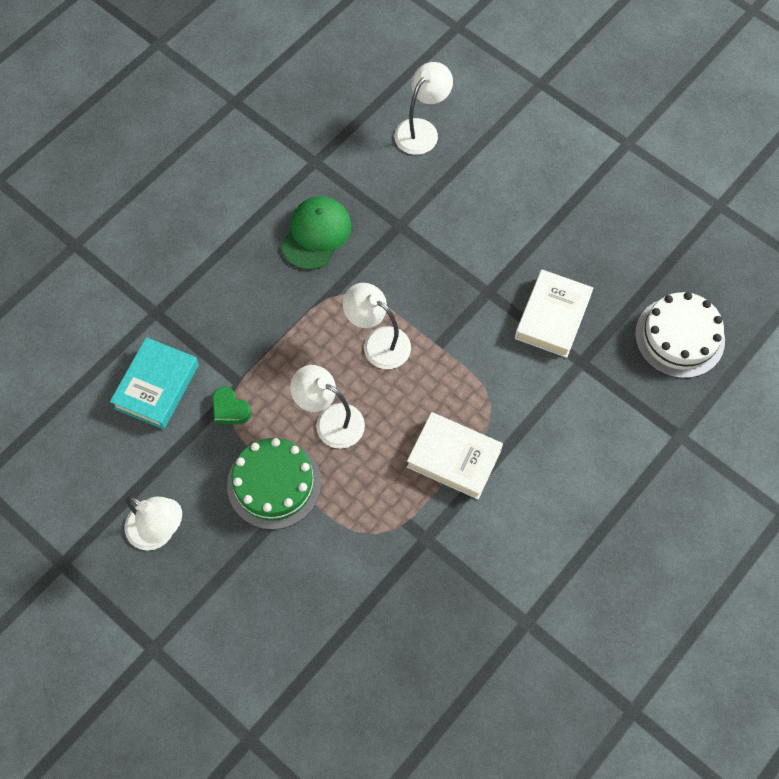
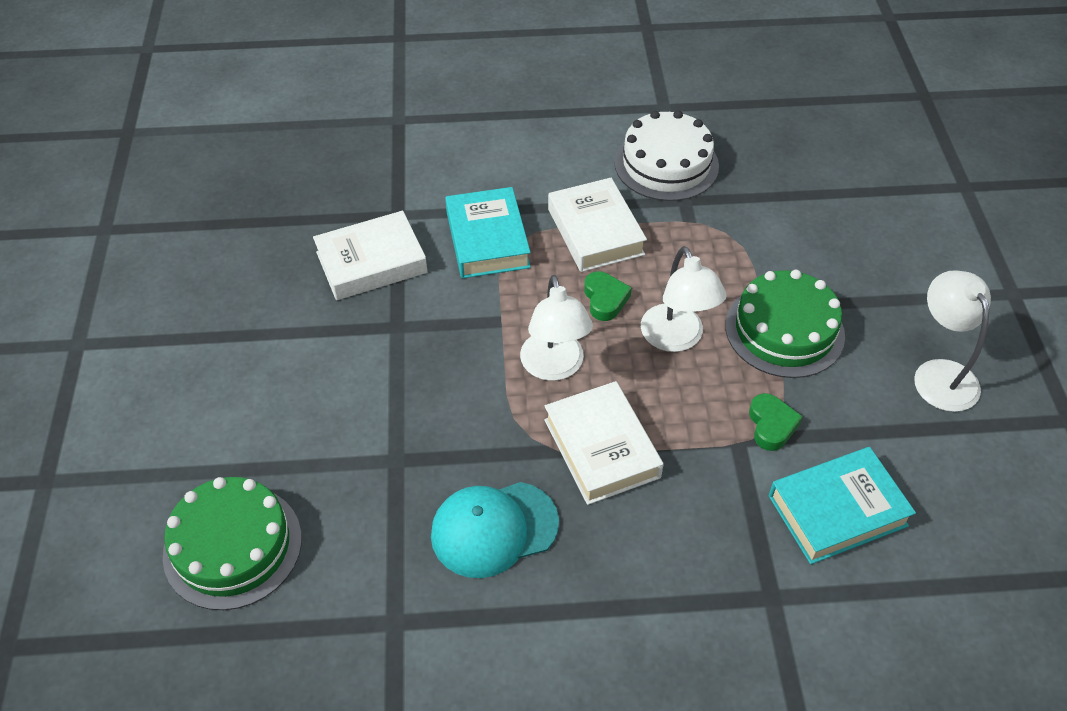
camera: 135 degrees left, 15 degrees down
(306, 317) = (601, 448): none -> white book
(316, 234) = (494, 529): green cap -> turquoise cap
(397, 412) = (605, 299): none -> green heart
(422, 130) = (232, 546): white lamp -> green cake
(509, 392) = (487, 239): none -> turquoise book
(679, 337) = (296, 172): white cake -> white cake (666, 164)

